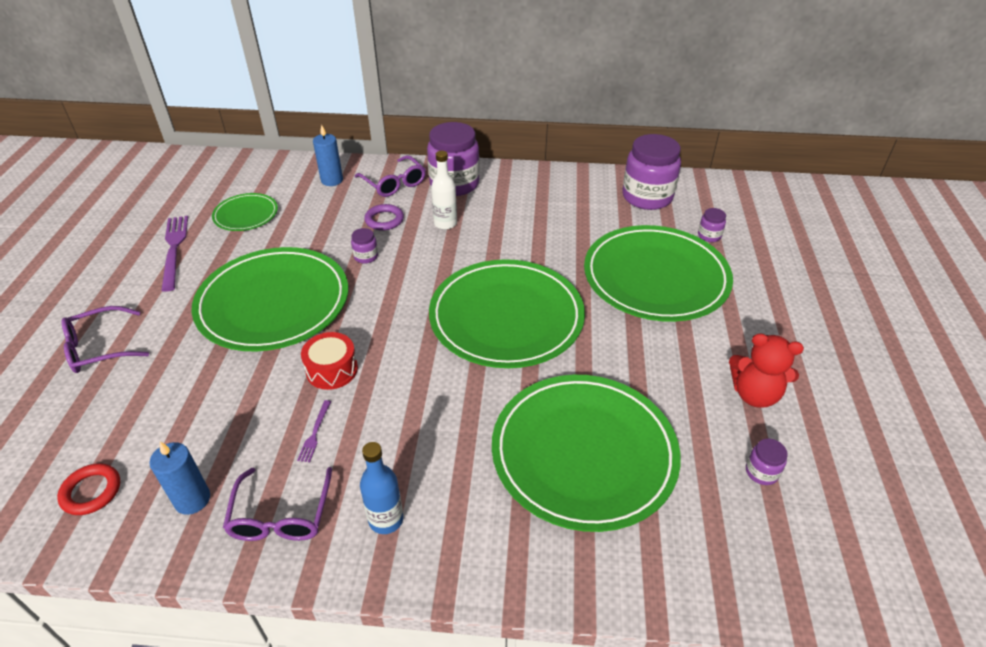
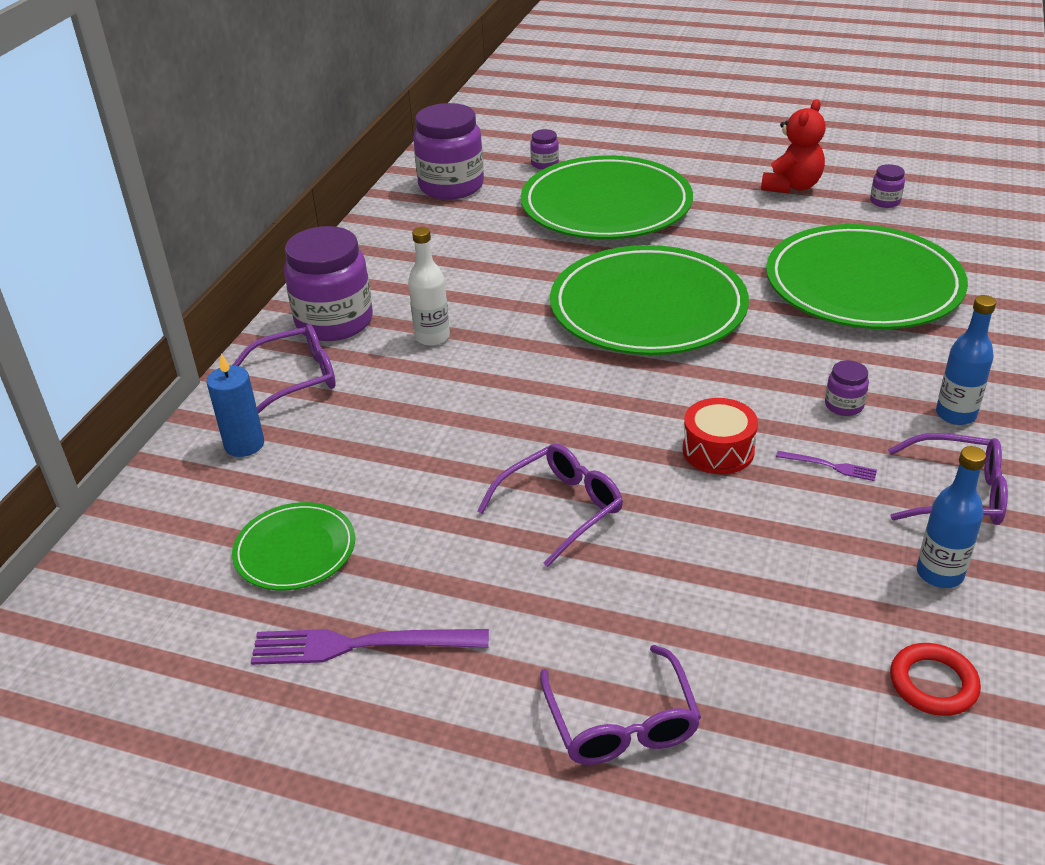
camera: 75 degrees left, 5 degrees down
(192, 499) = (939, 573): blue candle -> blue bottle
(273, 303) = (560, 509): green plate -> purple glasses
(366, 256) = (480, 413): purple jar -> purple jar (844, 405)
(384, 220) = (394, 392): purple ring -> none

